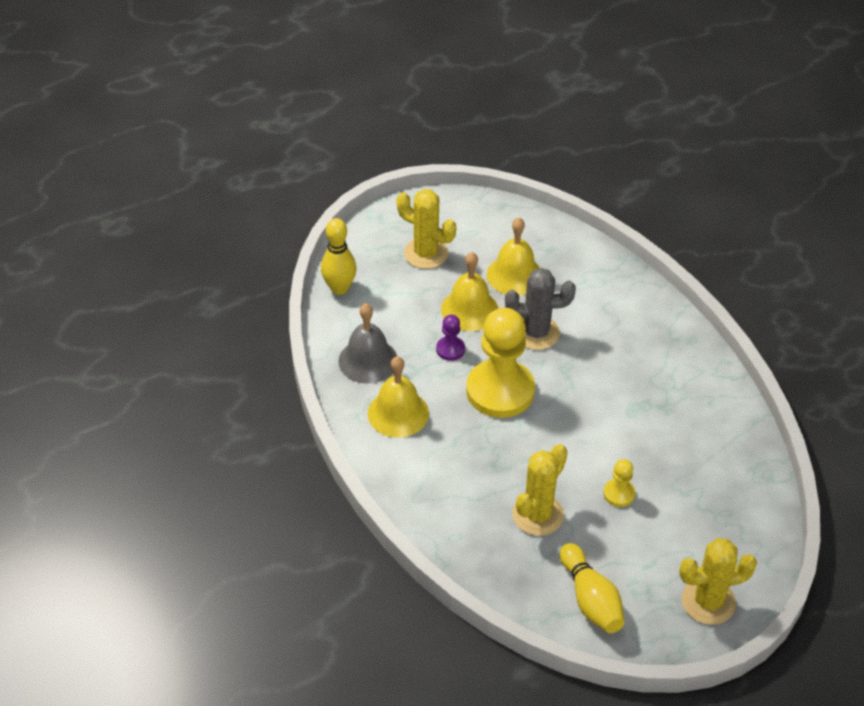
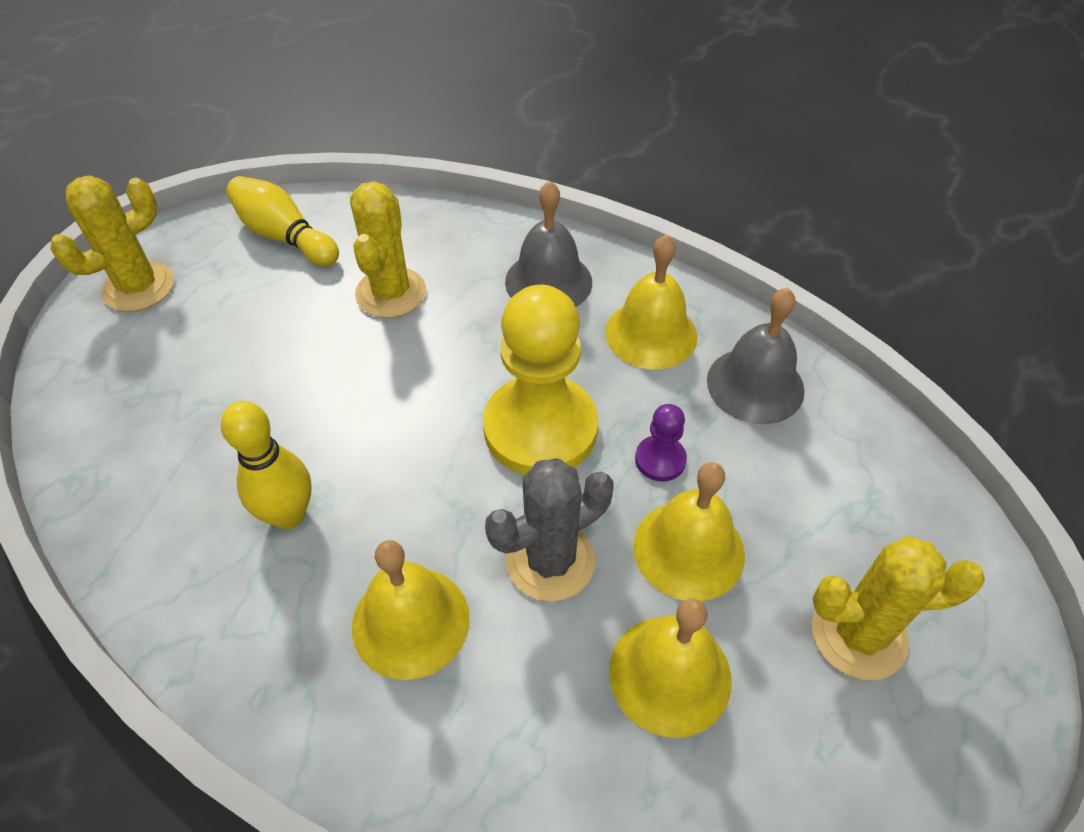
camera: 150 degrees right, 5 degrees up
(339, 288) = (912, 481): yellow bowling pin -> yellow bowling pin (288, 514)
(432, 475) = (548, 281): none -> grey bell
(614, 338) = (410, 621): none -> yellow bell
(619, 494) = (295, 360): yellow pawn -> none

